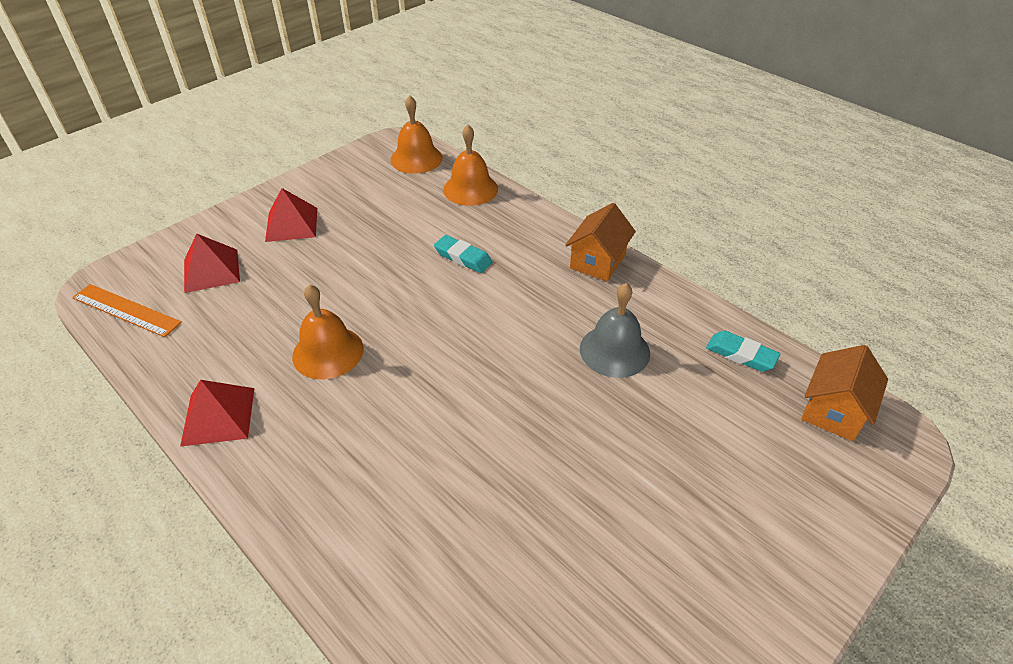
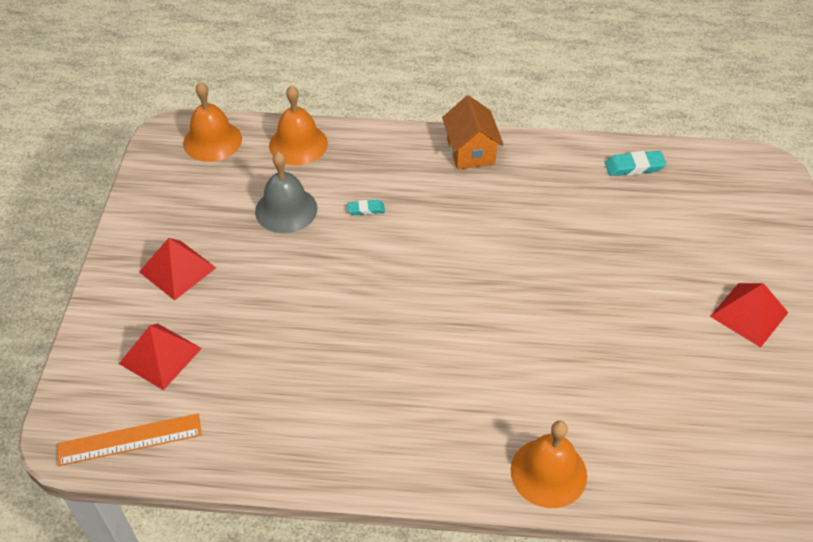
camera: 40 degrees left, 5 degrees up
(218, 416) = (336, 457): red pyramid -> red pyramid (749, 314)
(328, 352) = (356, 353): orange bell -> orange bell (548, 472)
(463, 257) = (366, 210): turquoise eraser -> turquoise eraser, size x0.62
(614, 350) = (555, 215): grey bell -> grey bell (286, 209)
(833, 411) = (719, 172): orange house -> none

